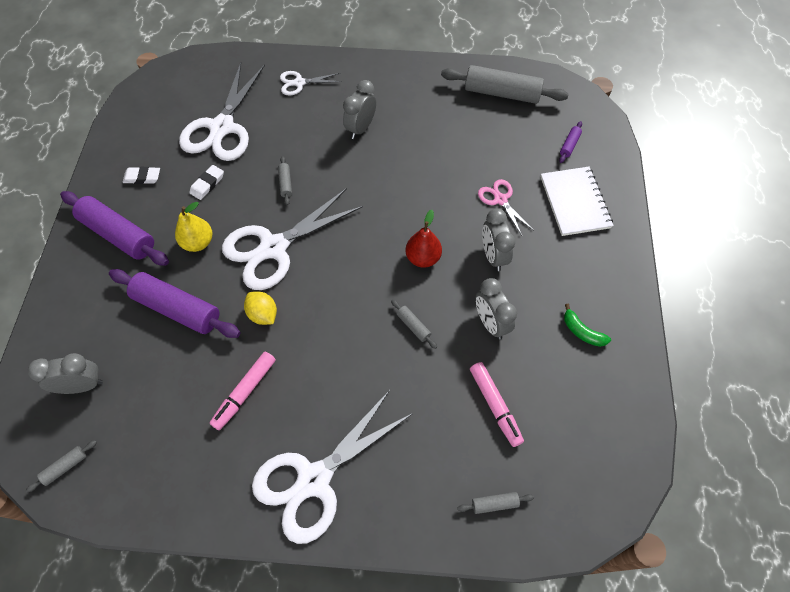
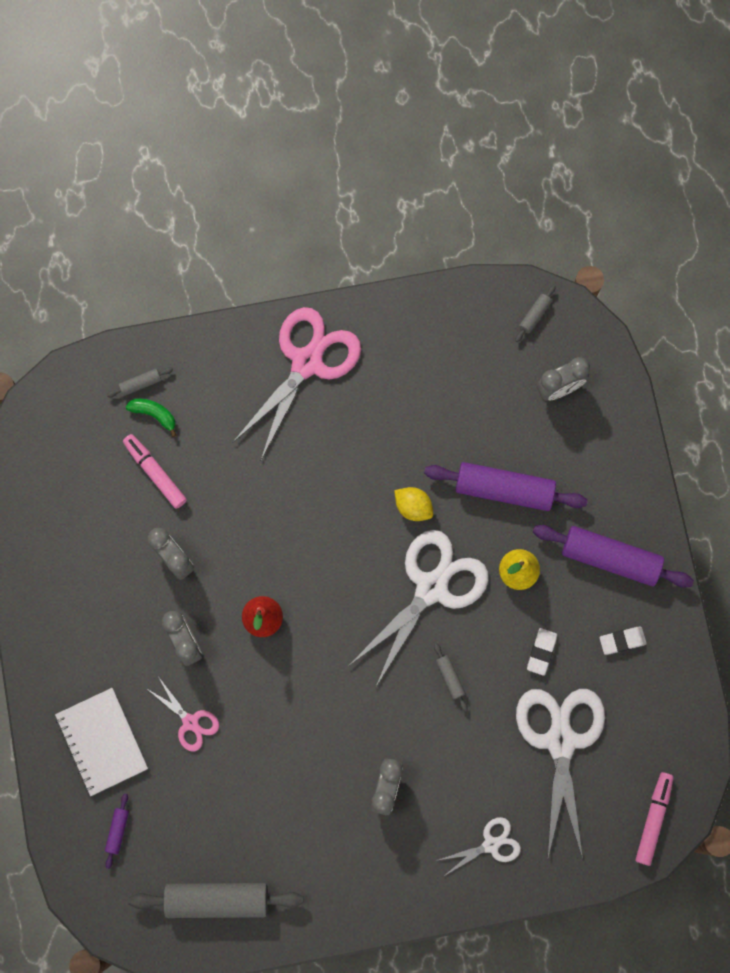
camera: 165 degrees right, 15 degrees up
(244, 392) = (400, 423): pink marker -> pink marker (653, 819)
(314, 480) = (307, 362): white scissors -> pink scissors
(413, 326) = (254, 535): grey rolling pin -> none
(582, 331) = (78, 574): green banana -> green banana (154, 414)

